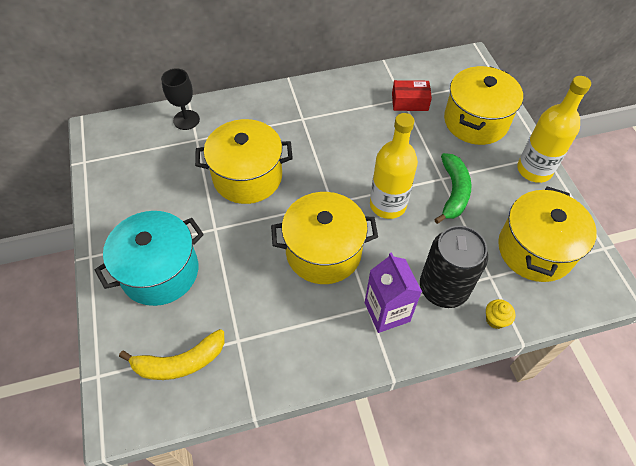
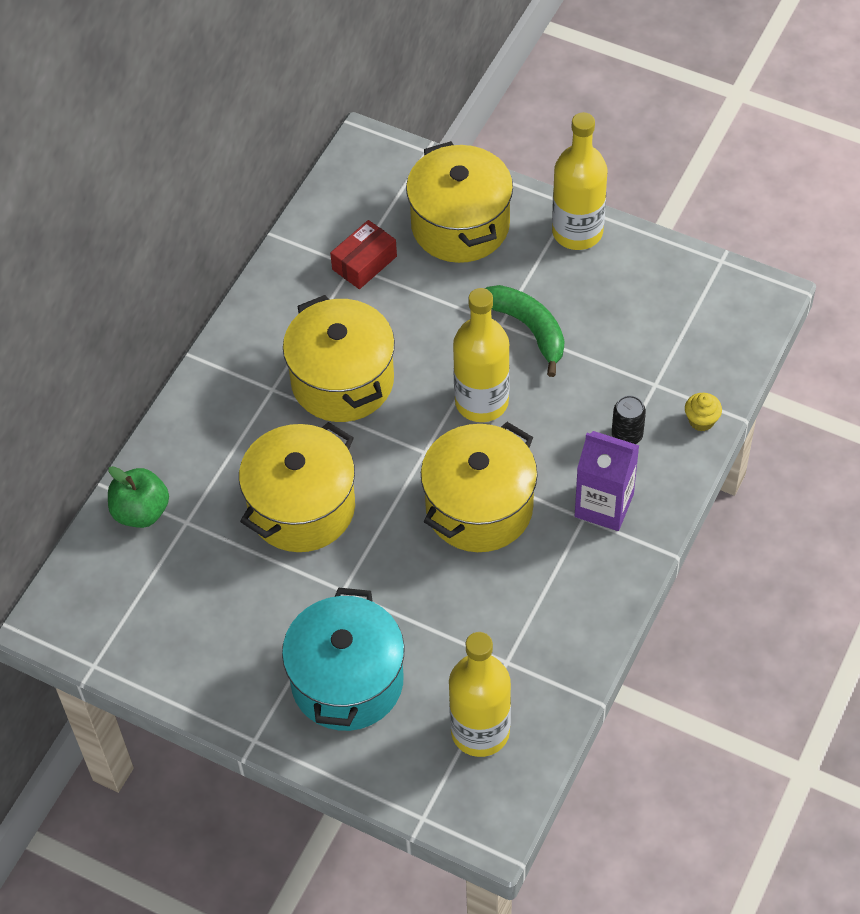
camera: 45 degrees left, 0 degrees up
(180, 362) = (480, 731): yellow banana -> yellow bottle
(186, 120) = (141, 511): black goblet -> green apple
(443, 288) = (627, 435): black can -> black can, size x0.47
(535, 250) = (665, 319): yellow pot -> yellow pot (342, 381)

